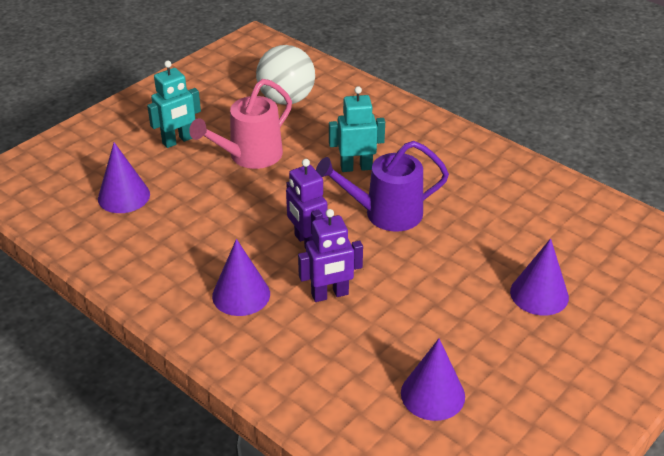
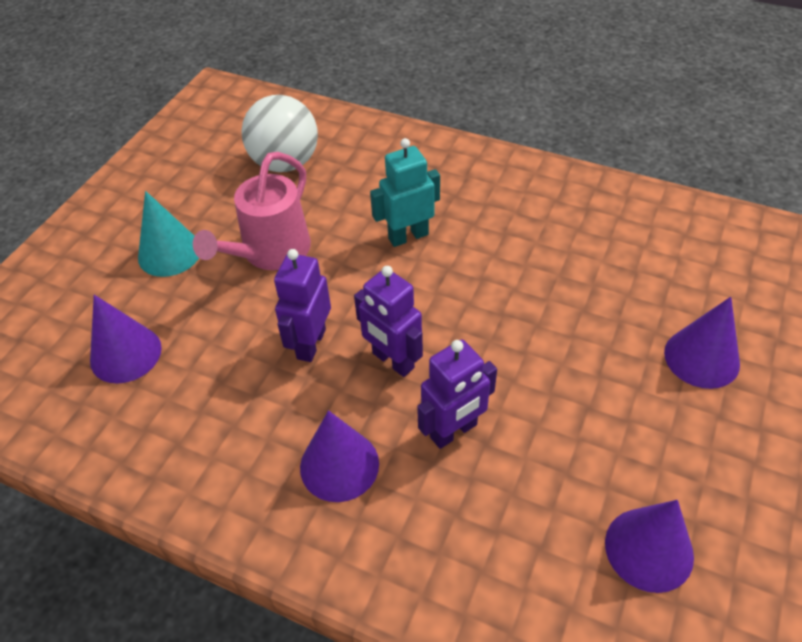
camera: 15 degrees left, 10 degrees up
(178, 141) = (169, 253): turquoise robot -> turquoise cone
(253, 219) = (310, 344): none -> purple robot
(385, 214) = (470, 293): purple watering can -> none

